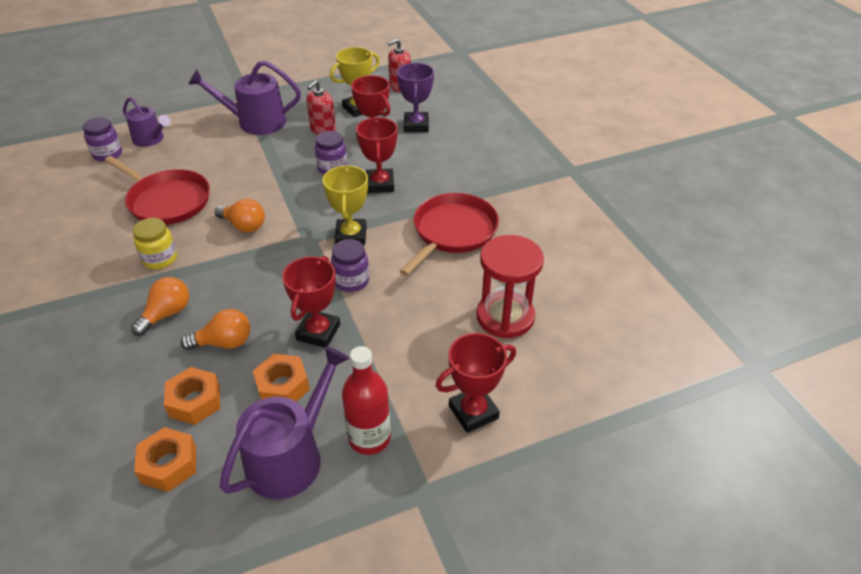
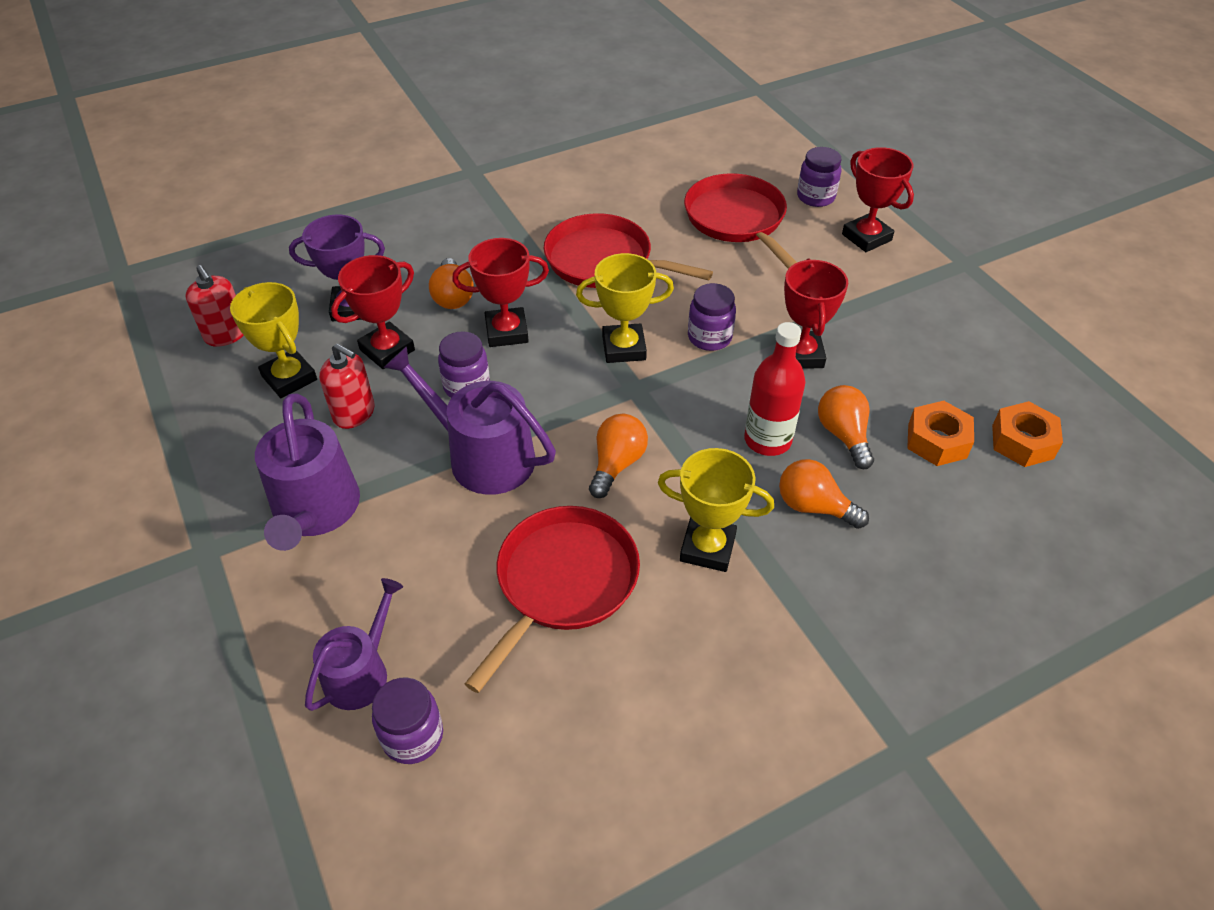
camera: 95 degrees left, 5 degrees up
(160, 259) = (707, 548): yellow jar -> yellow trophy
(282, 386) = (887, 371): orange nut -> none
(290, 456) = (969, 351): purple watering can -> purple watering can (482, 456)
(318, 332) = (800, 354): red trophy -> red trophy turned 75 degrees clockwise
(369, 438) = (924, 300): red bottle -> red bottle (767, 440)
(421, 162) = (453, 296): none -> orange light bulb
(505, 317) = (737, 220): red hourglass -> red pan
(544, 382) = (815, 197): none -> purple jar

